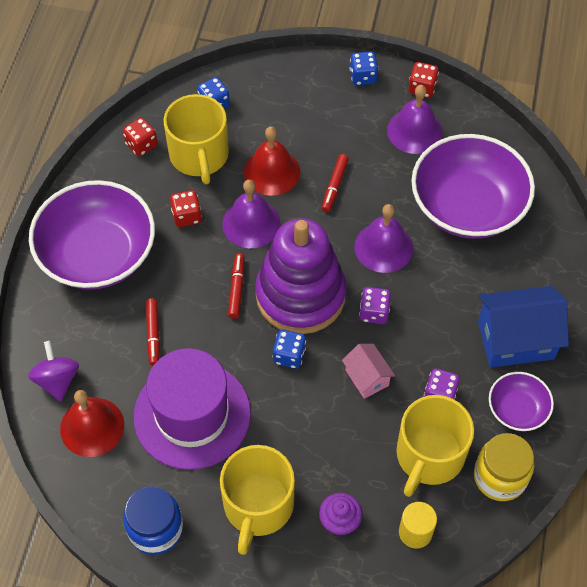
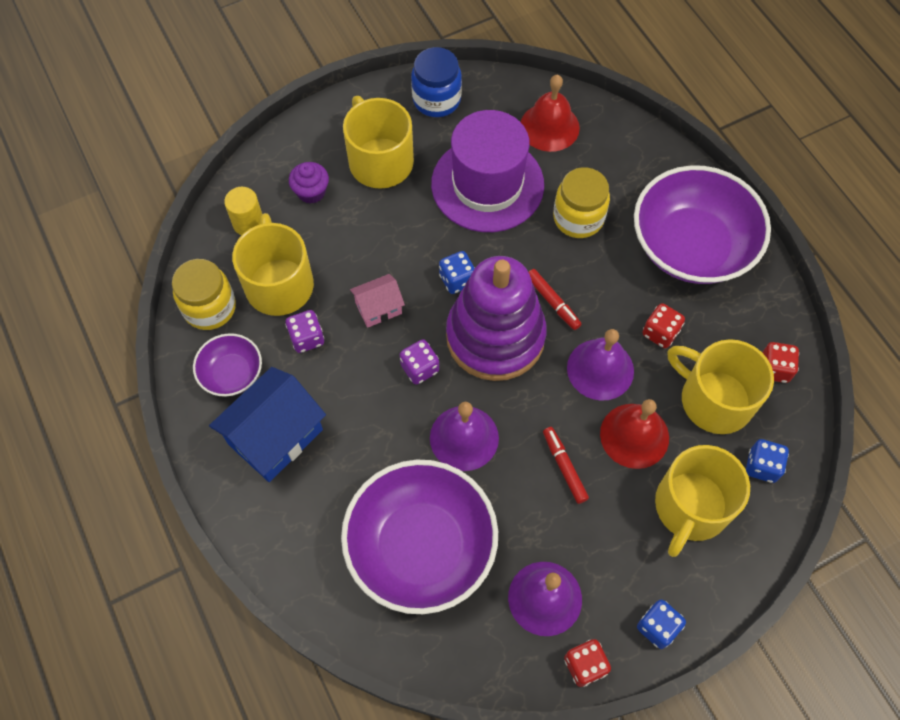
camera: 140 degrees right, 5 degrees up
(57, 380) = (609, 137): purple spinning top -> none
(153, 334) = (578, 218): red marker -> yellow jar
(280, 114) = (691, 507): none -> yellow mug
(367, 378) = (378, 308): pink house -> pink house turned 45 degrees counterclockwise

